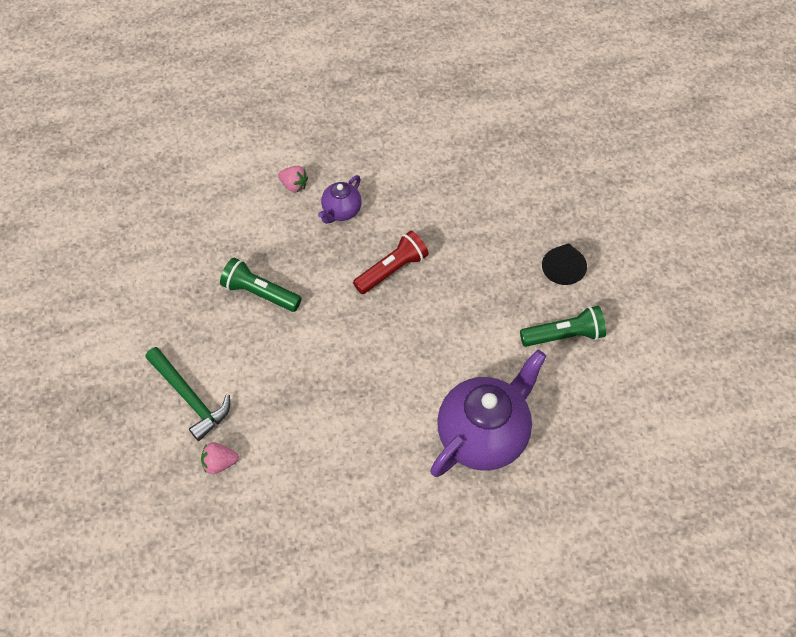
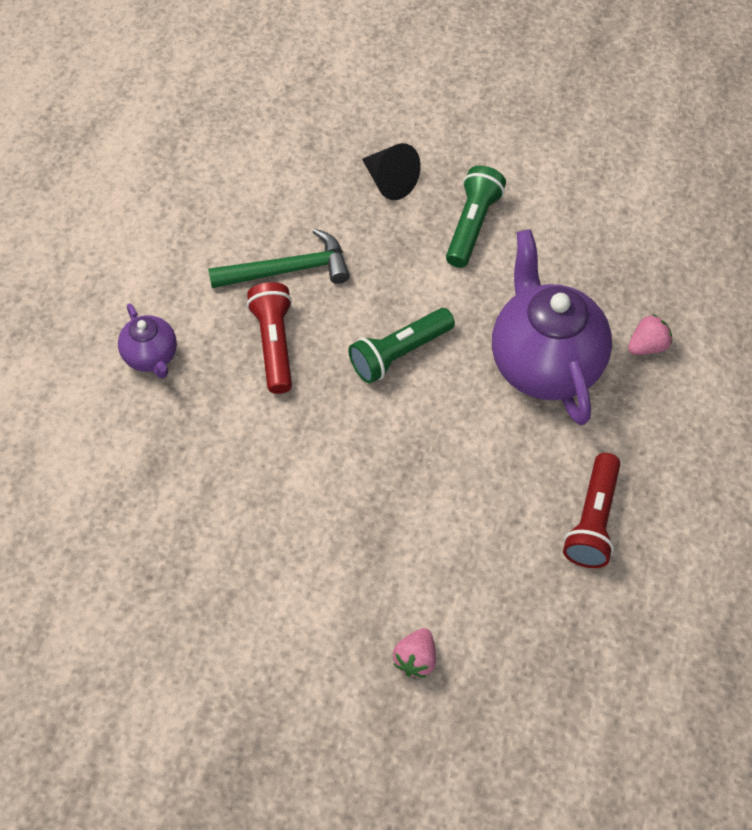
camera: 60 degrees left, 0 degrees up
(190, 397) = (302, 655): green hammer -> green hammer (288, 270)
(260, 293) = (205, 503): green flashlight -> green flashlight (399, 353)
(294, 185) = (71, 390): pink strawberry -> pink strawberry (647, 346)
(379, 524) = (592, 520): none -> red flashlight

